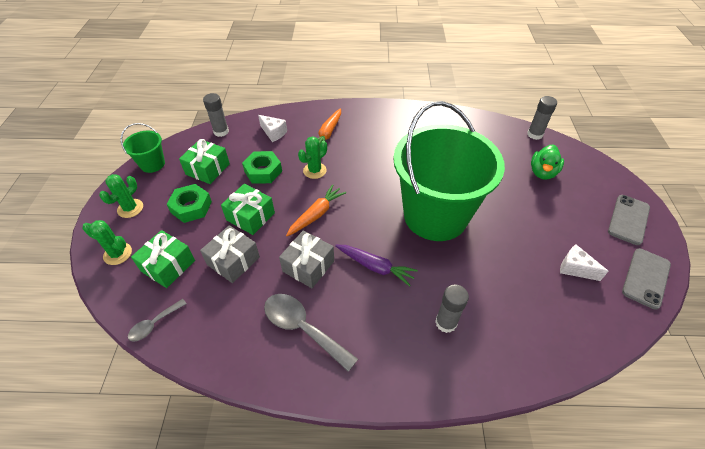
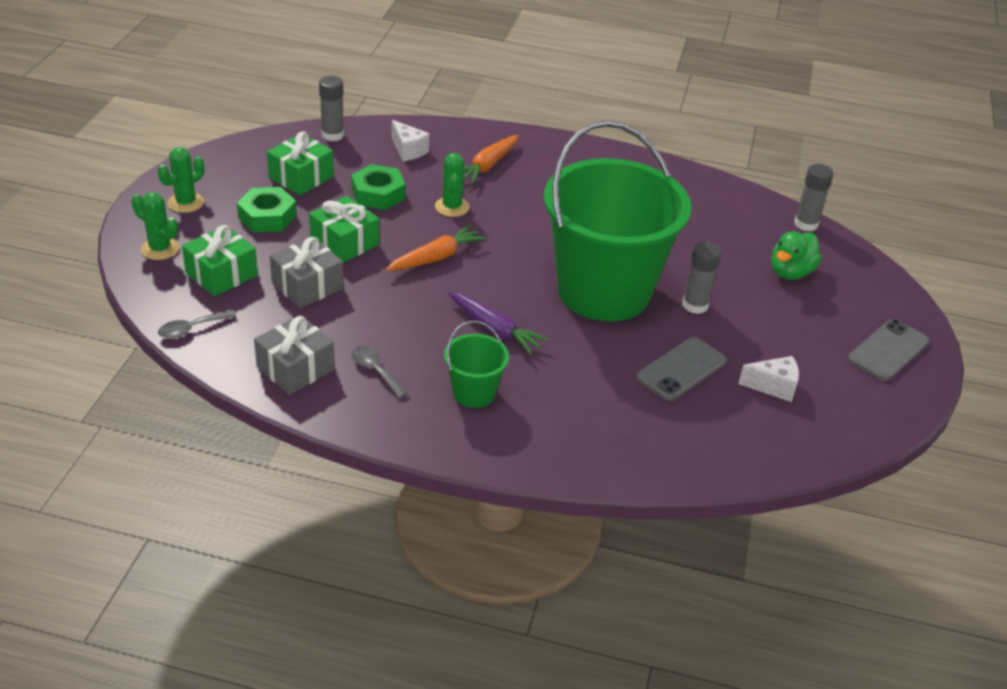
camera: 10 degrees right, 10 degrees down
(152, 164) = (226, 157): green bucket -> green bucket (474, 393)
(302, 328) = (375, 371): grey spoon -> grey spoon, size x0.55
(308, 266) = (405, 311): grey gift -> grey gift (295, 368)
(314, 170) = (452, 207): green cactus -> green cactus turned 60 degrees counterclockwise
(446, 323) = (564, 404): grey glue stick -> grey glue stick (695, 305)
(575, 268) = (773, 386): white cheese -> white cheese turned 135 degrees clockwise
(646, 278) = (870, 417): grey phone -> grey phone (681, 369)

